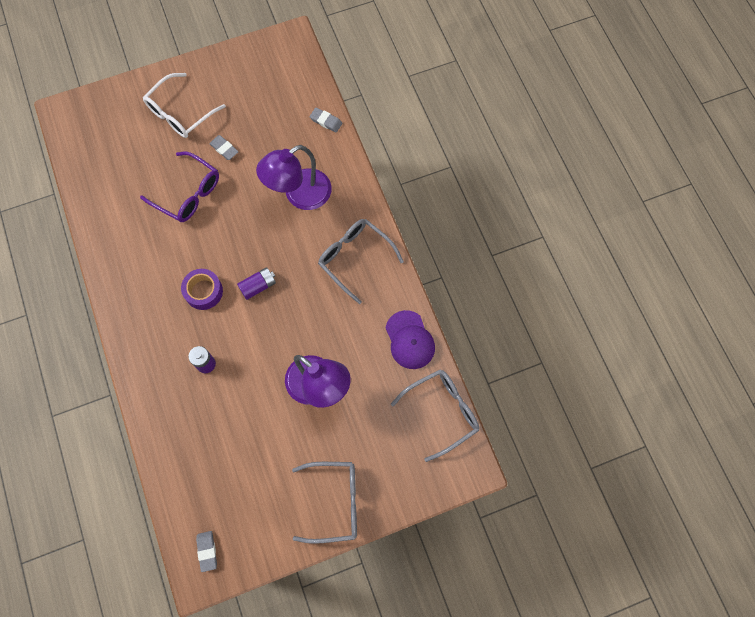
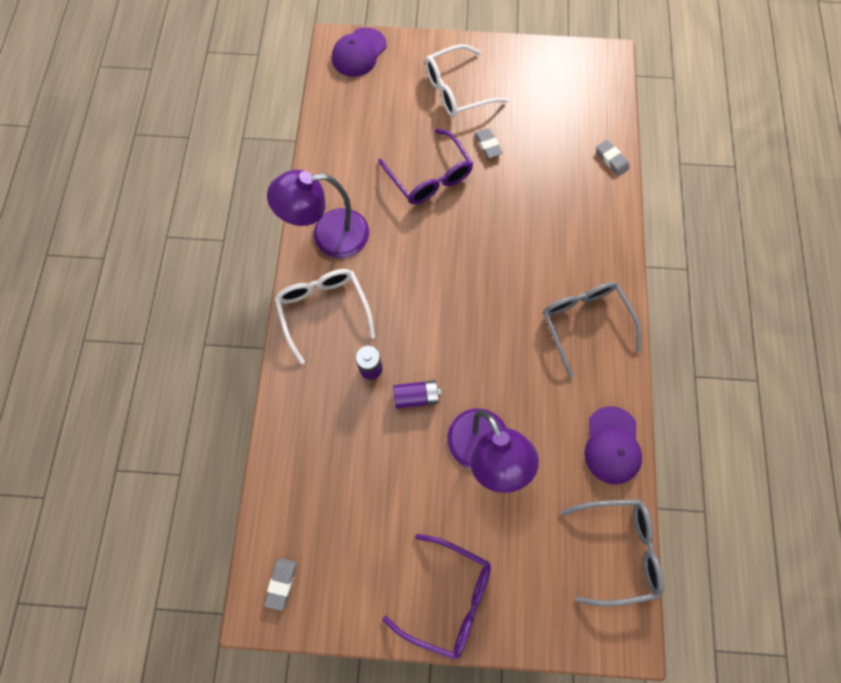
camera: 25 degrees right, 0 degrees up
(84, 113) = (359, 53): none -> purple cap
(149, 335) = (324, 310): none -> white glasses
(203, 291) = (402, 288): purple tape -> none
(258, 286) = (463, 308): purple battery -> purple battery (416, 397)
(299, 195) = (550, 227): purple lamp -> purple lamp (328, 236)
(334, 502) = (448, 597): grey glasses -> purple glasses

